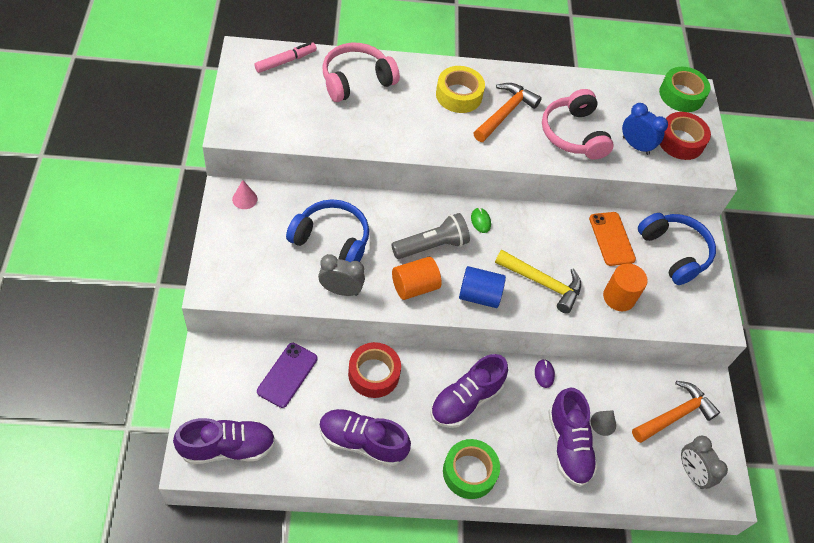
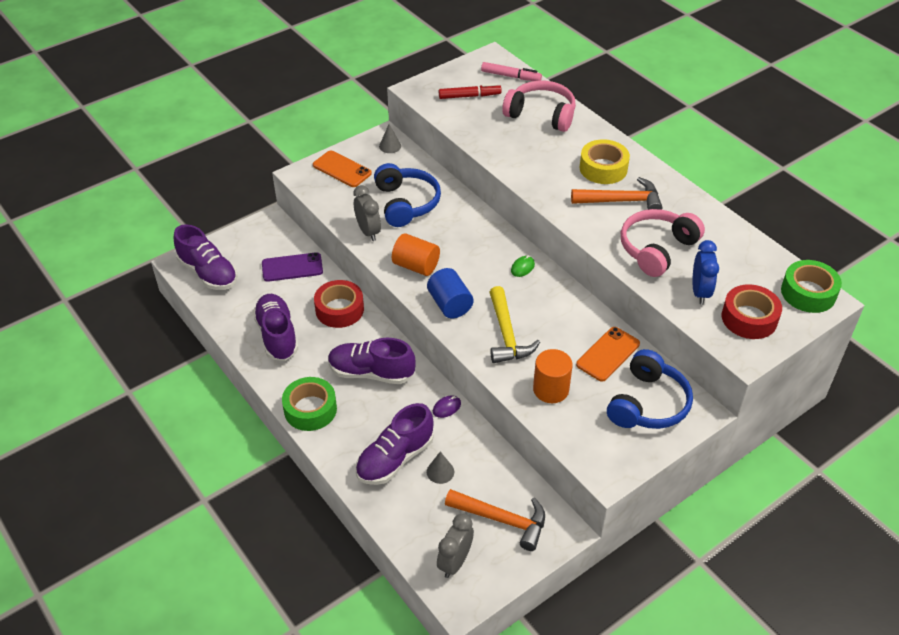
camera: 60 degrees right, 10 degrees down
(238, 253) = (342, 169): none -> orange phone
(244, 199) = (390, 146): pink cone -> grey cone
(281, 104) = (469, 96): none -> red marker
(432, 246) = (464, 254): grey flashlight -> none

